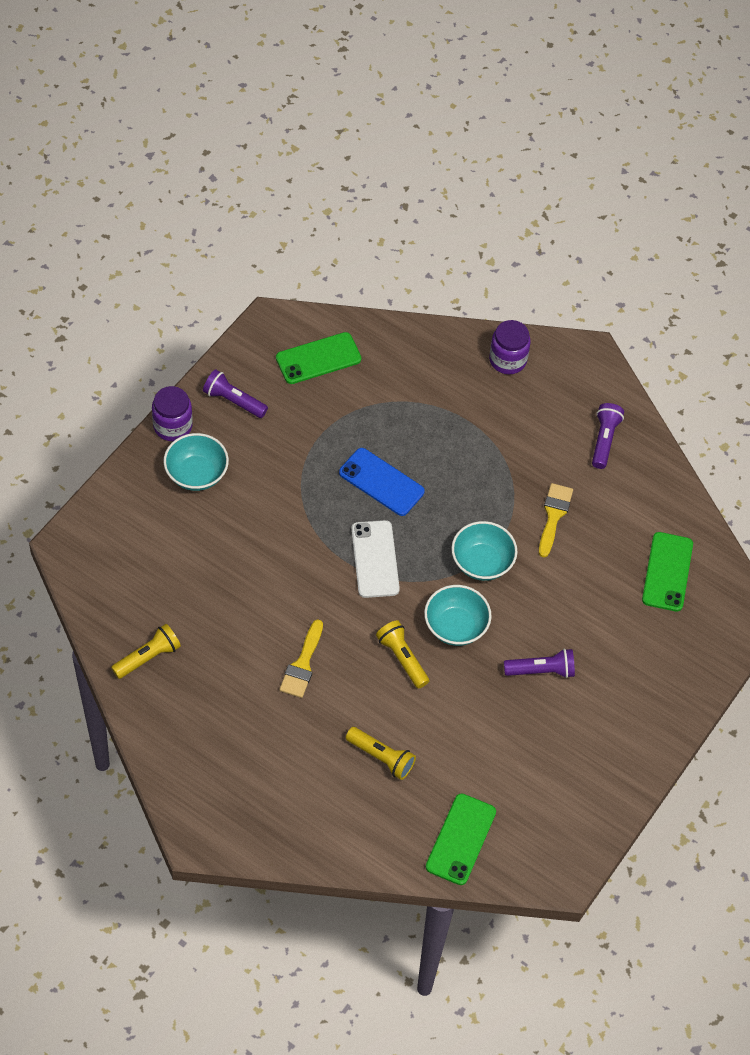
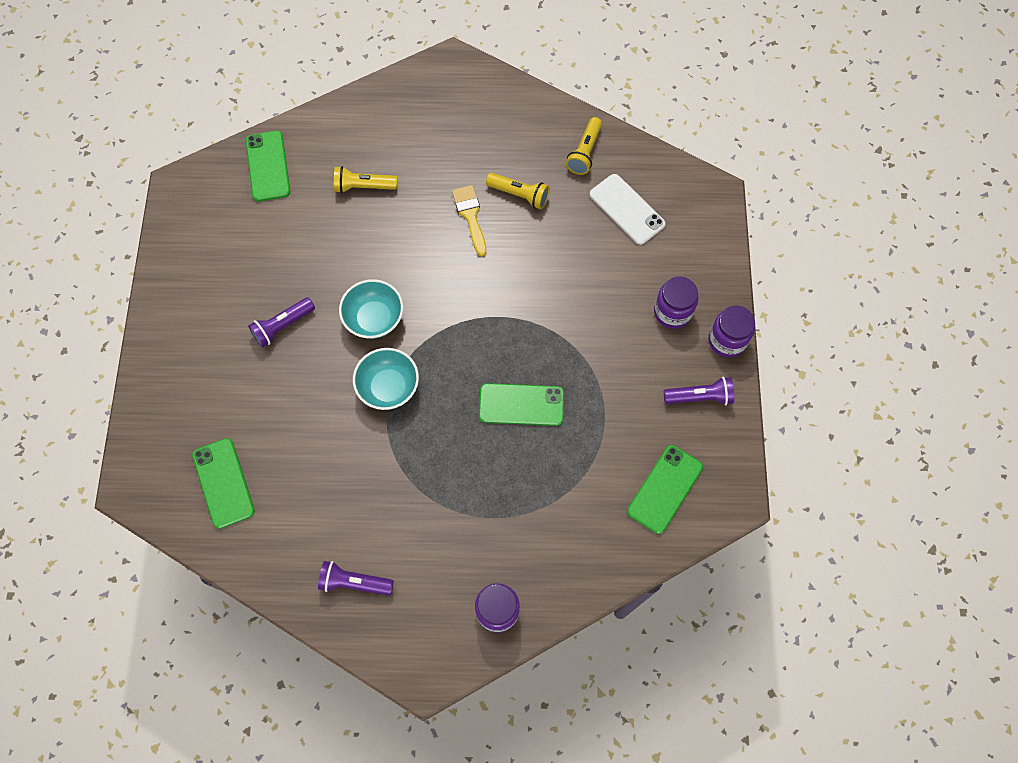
camera: 150 degrees right, 10 degrees up
(196, 474) = (672, 312): turquoise bowl -> purple jar
(375, 559) = (477, 333): white phone -> white phone (627, 209)
(381, 482) = (521, 405): blue phone -> green phone
(402, 658) = (399, 267): yellow flashlight -> yellow flashlight (519, 195)
(554, 515) = (354, 472): yellow brush -> none
(604, 440) = (354, 582): purple flashlight -> purple flashlight turned 120 degrees clockwise

